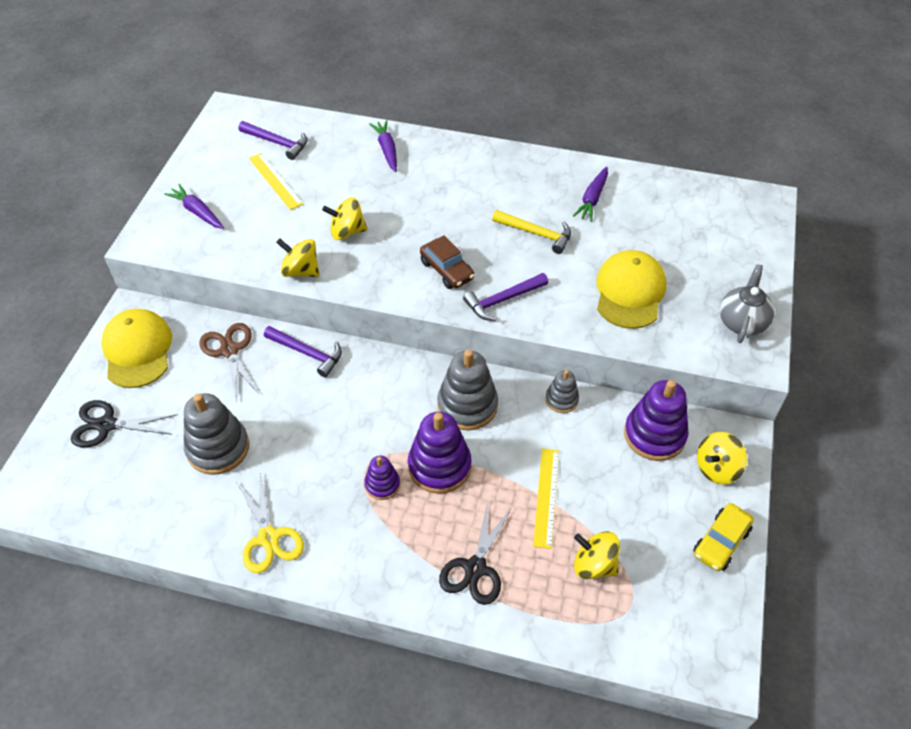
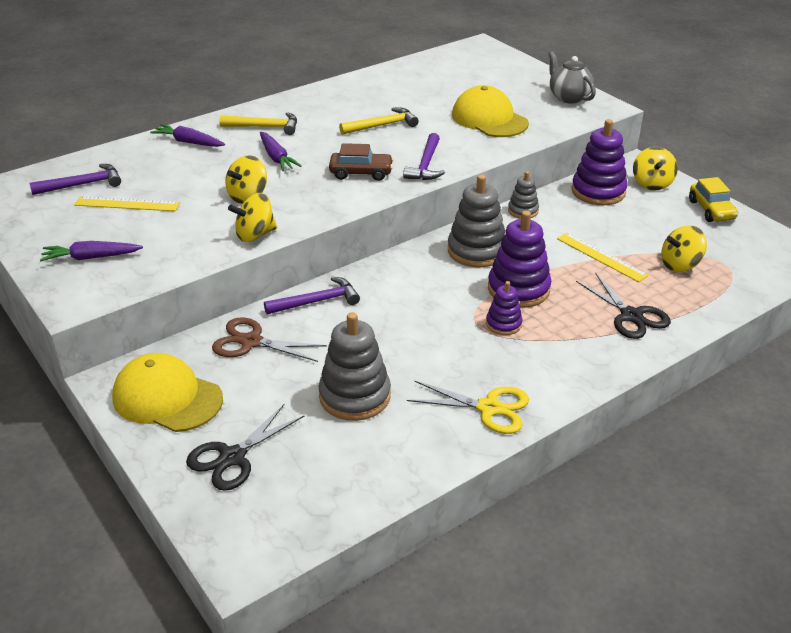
camera: 50 degrees left, 15 degrees down
(454, 172) = (265, 127): none -> yellow hammer
(592, 199) = (383, 93): purple carrot -> purple carrot (276, 158)

